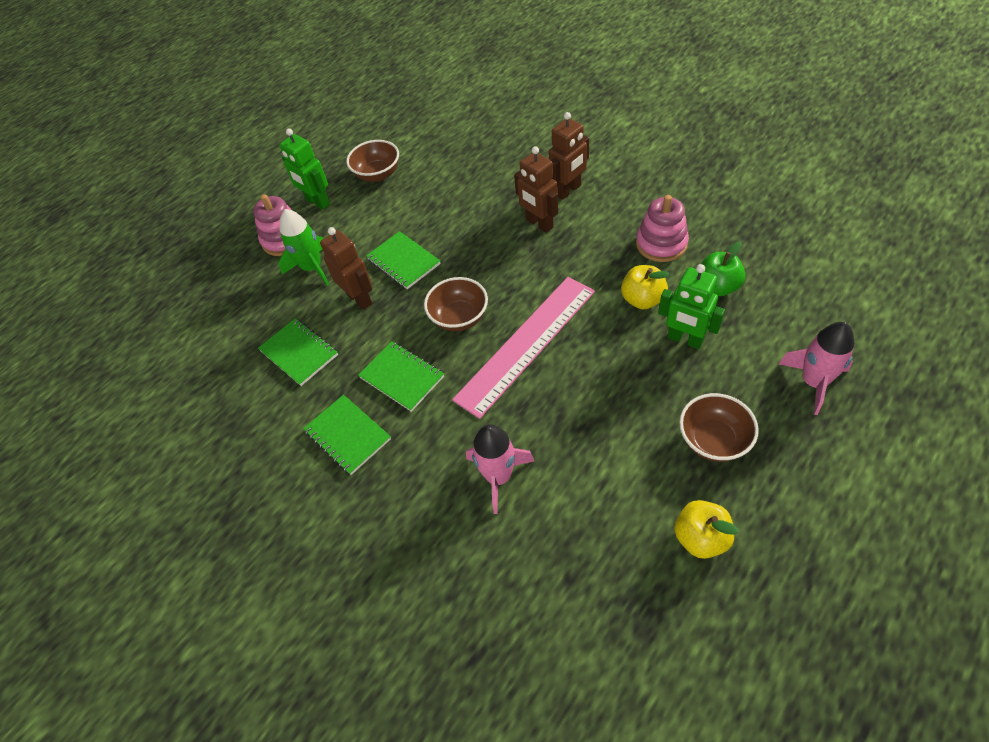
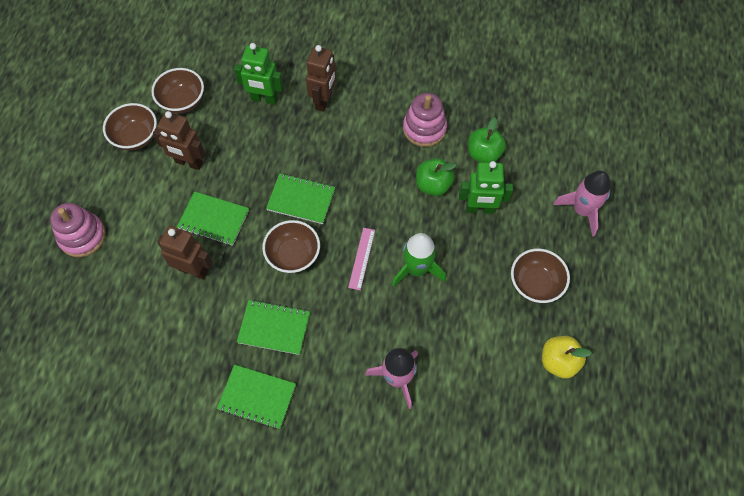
camera: 35 degrees left, 10 degrees up
(299, 353) = (168, 342): green notebook -> green notebook (301, 199)
(312, 268) = (129, 256): green rocket -> green rocket (417, 269)
(317, 202) = (92, 186): green robot -> green robot (264, 99)
(435, 157) = (182, 101): none -> brown bowl
(526, 344) = (362, 258): pink ruler -> pink ruler, size x0.41
(539, 224) = (315, 142): brown robot -> brown robot (189, 162)
(642, 299) = (433, 185): yellow apple -> green apple

